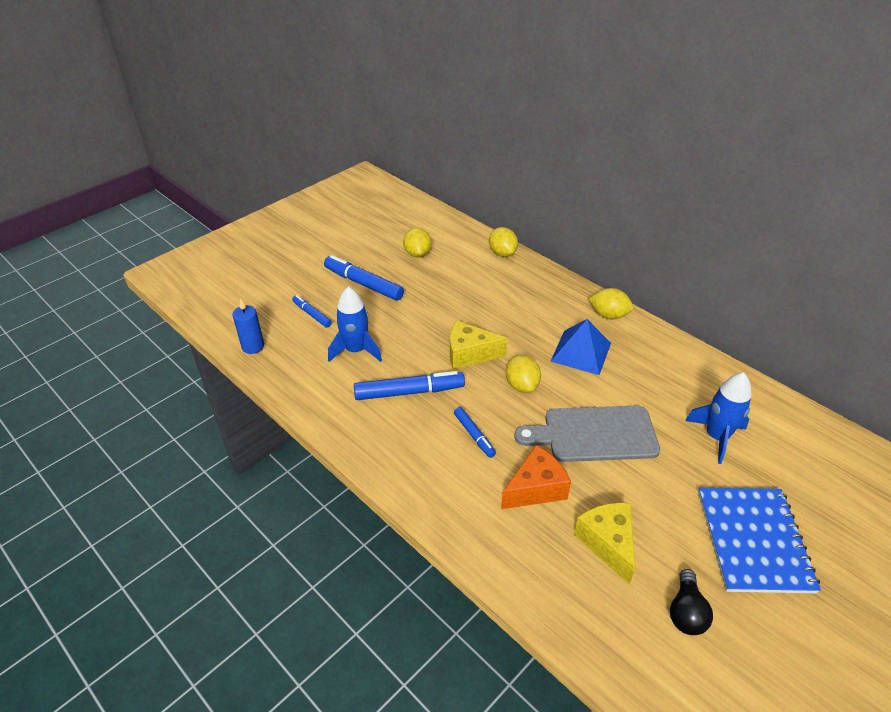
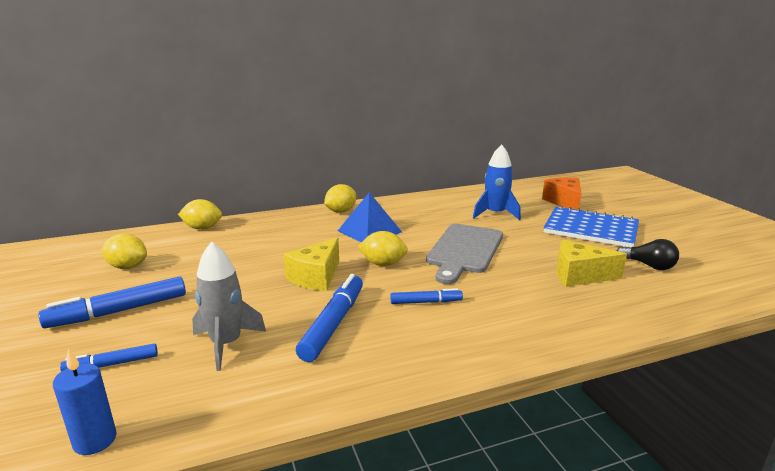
camera: 65 degrees left, 20 degrees down
(356, 350) = (226, 344): blue rocket -> grey rocket
(535, 489) = (509, 289): orange cheese -> orange cheese (564, 202)

